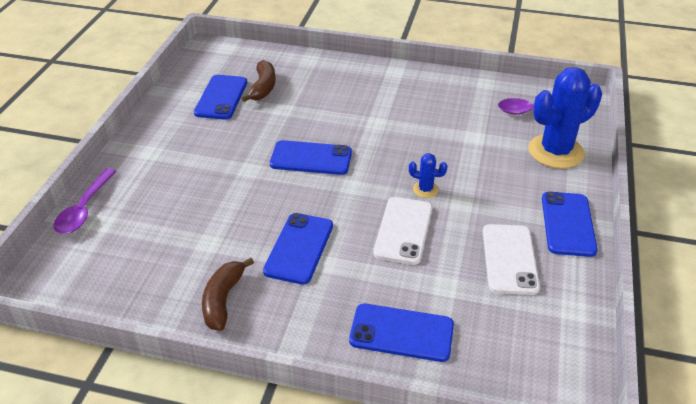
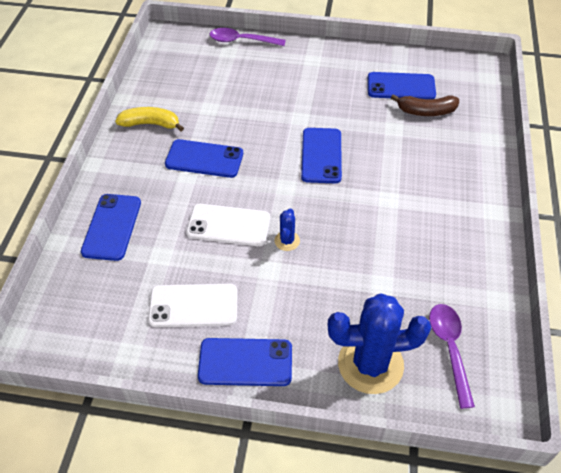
camera: 85 degrees right, 10 degrees up
(223, 300) = (151, 124): brown banana -> yellow banana
(555, 151) = (370, 364): blue cactus -> blue cactus turned 60 degrees counterclockwise

